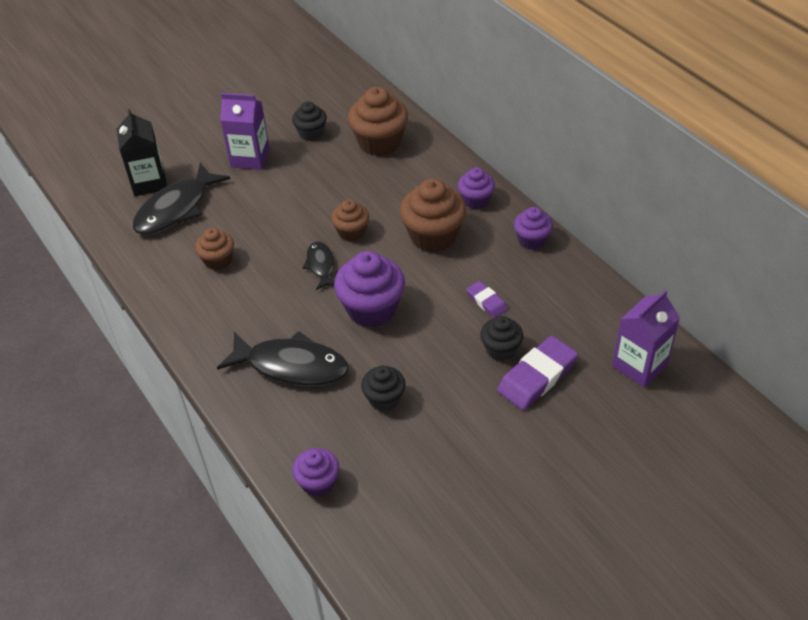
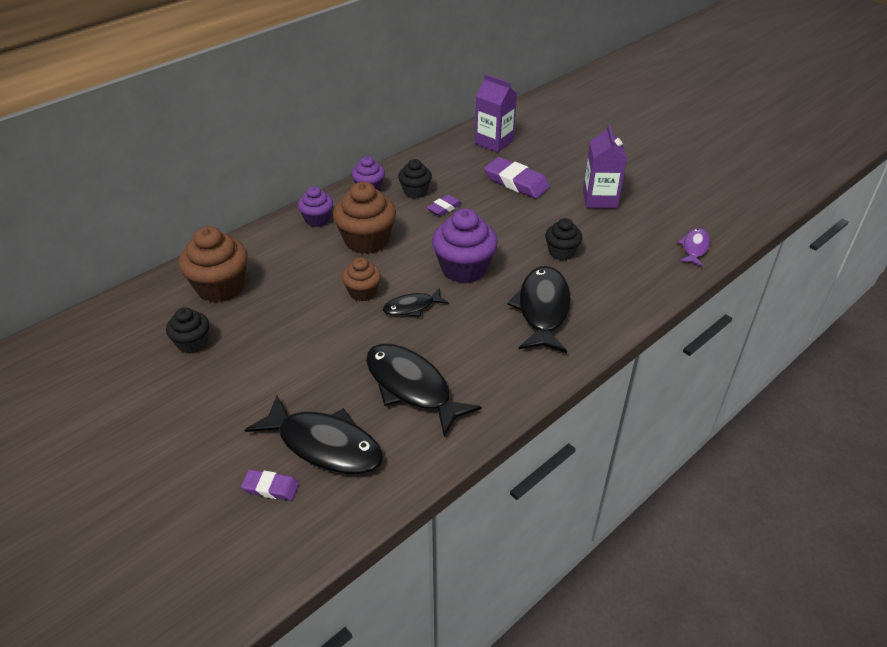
camera: 100 degrees left, 5 degrees down
(149, 182) = (271, 487): black carton -> purple eraser
(218, 260) = (412, 387): brown cupcake -> black fish
(250, 158) = (232, 391): purple carton -> purple carton (600, 199)
(318, 482) = (655, 278): purple cupcake -> none
(368, 545) = (694, 247): none -> purple fish
(500, 349) = (494, 199): black cupcake -> black cupcake (415, 191)

